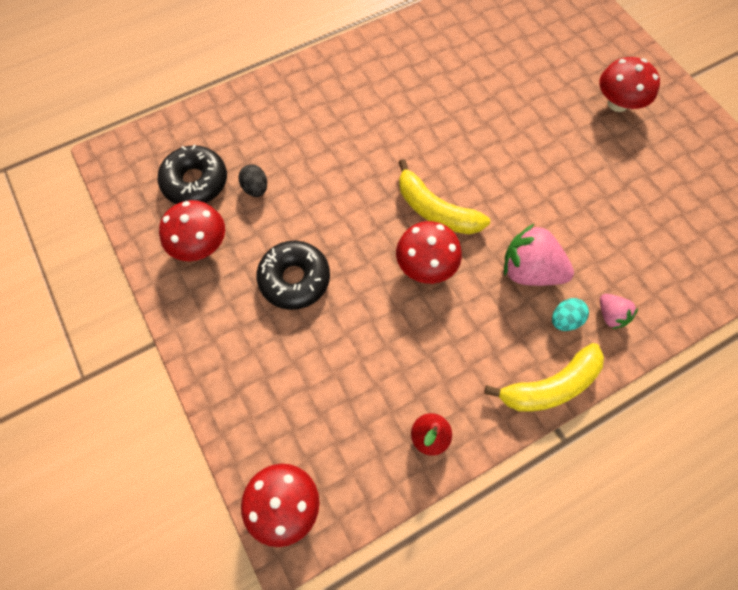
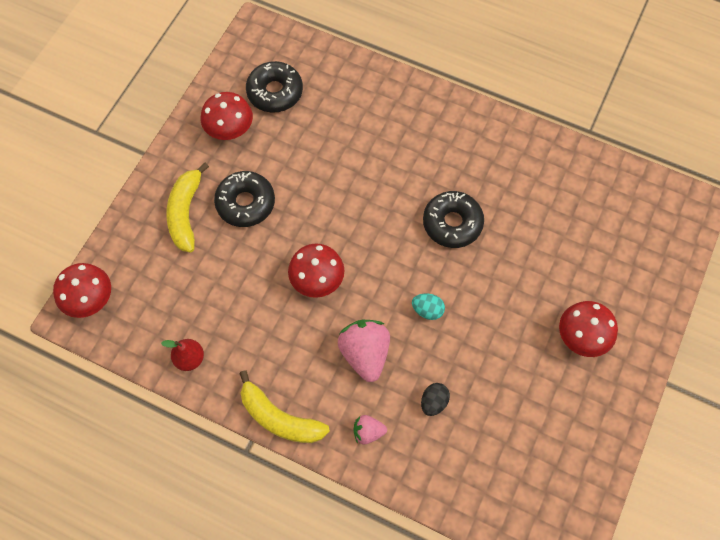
camera: 55 degrees right, 0 degrees up
(255, 188) = (298, 132): black egg -> black egg (433, 402)
(435, 210) = (369, 259): yellow banana -> yellow banana (185, 213)
(448, 127) = (452, 223): none -> black donut
(565, 320) = (340, 401): turquoise egg -> turquoise egg (427, 310)
(610, 315) = (368, 432): pink strawberry -> pink strawberry turned 60 degrees clockwise

